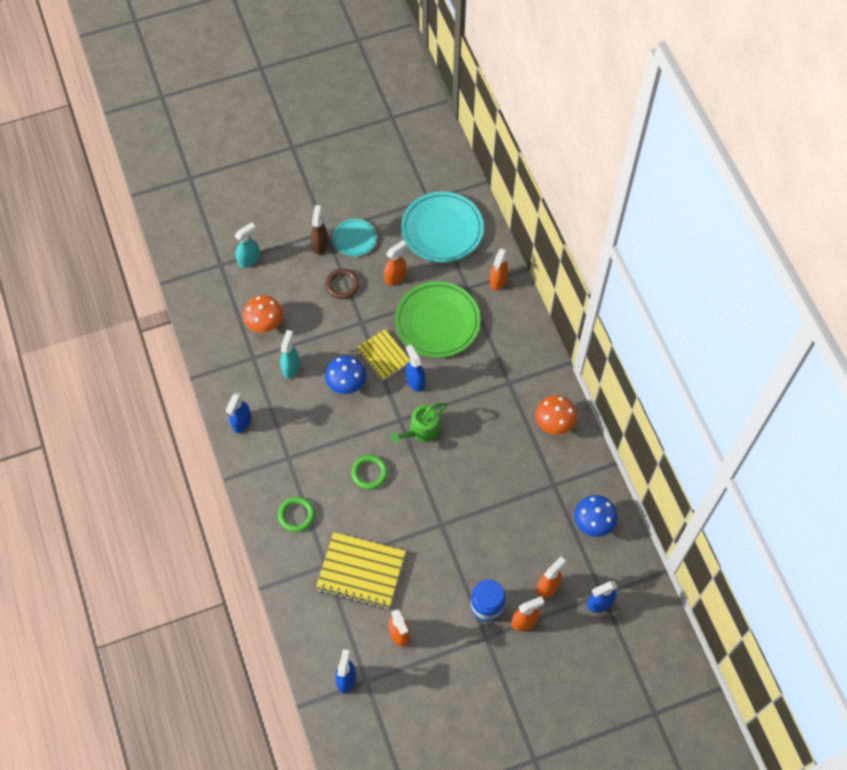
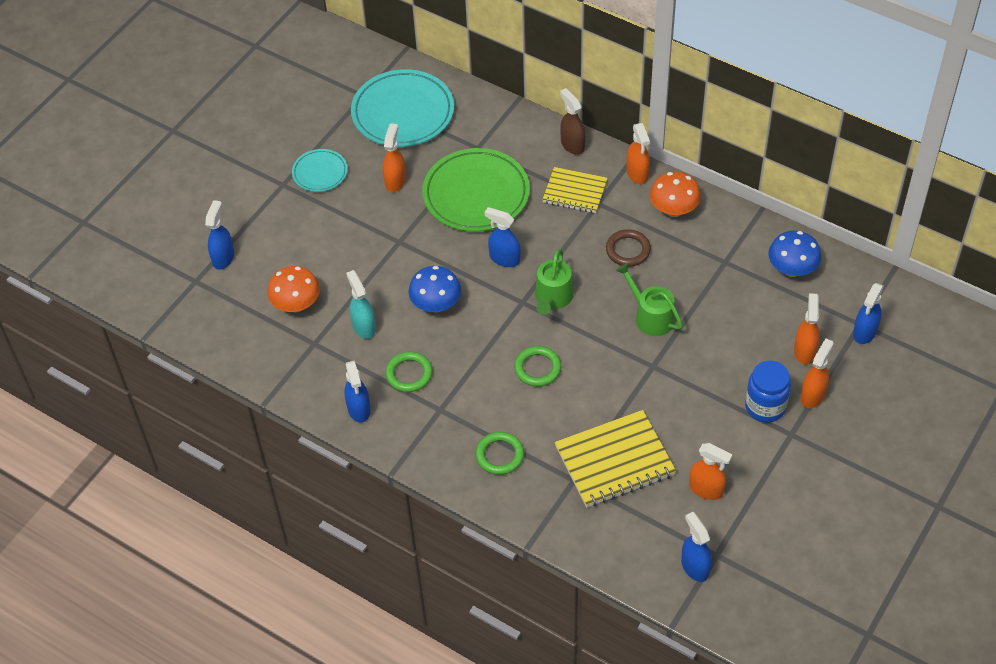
camera: 35 degrees left, 10 degrees down
(249, 259) = (223, 257): turquoise spray bottle -> blue spray bottle
(290, 420) = (409, 374): none -> green ring
(320, 245) = (288, 199): brown spray bottle -> brown spray bottle (572, 145)
(342, 285) = (347, 221): brown ring -> brown ring (628, 250)
(383, 356) = (450, 257): yellow notebook -> yellow notebook (574, 192)
(471, 489) = (651, 316): none -> green watering can
(498, 280) = (501, 123): orange spray bottle -> orange spray bottle (637, 174)

